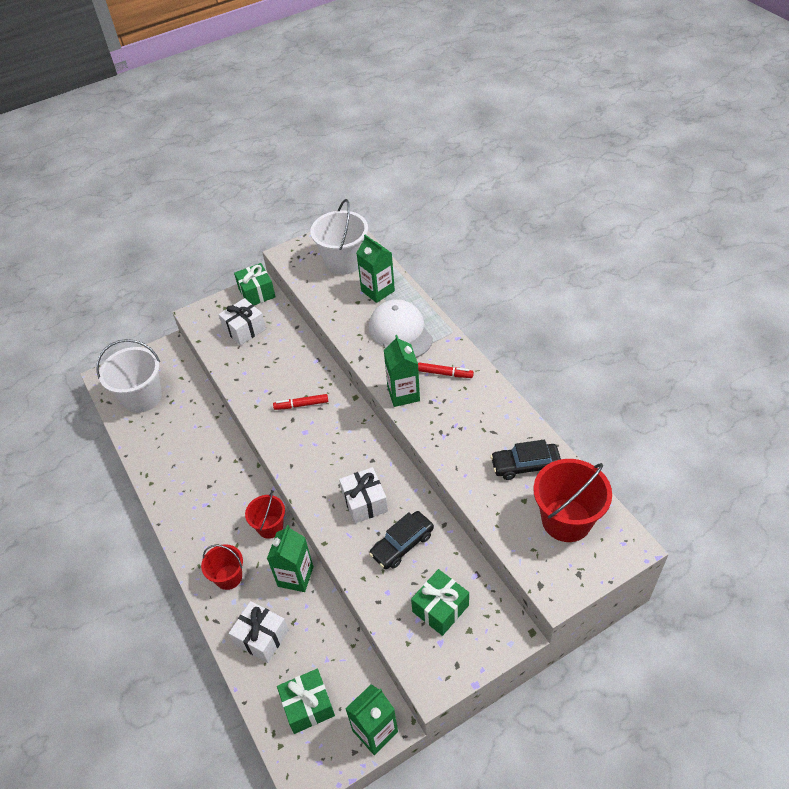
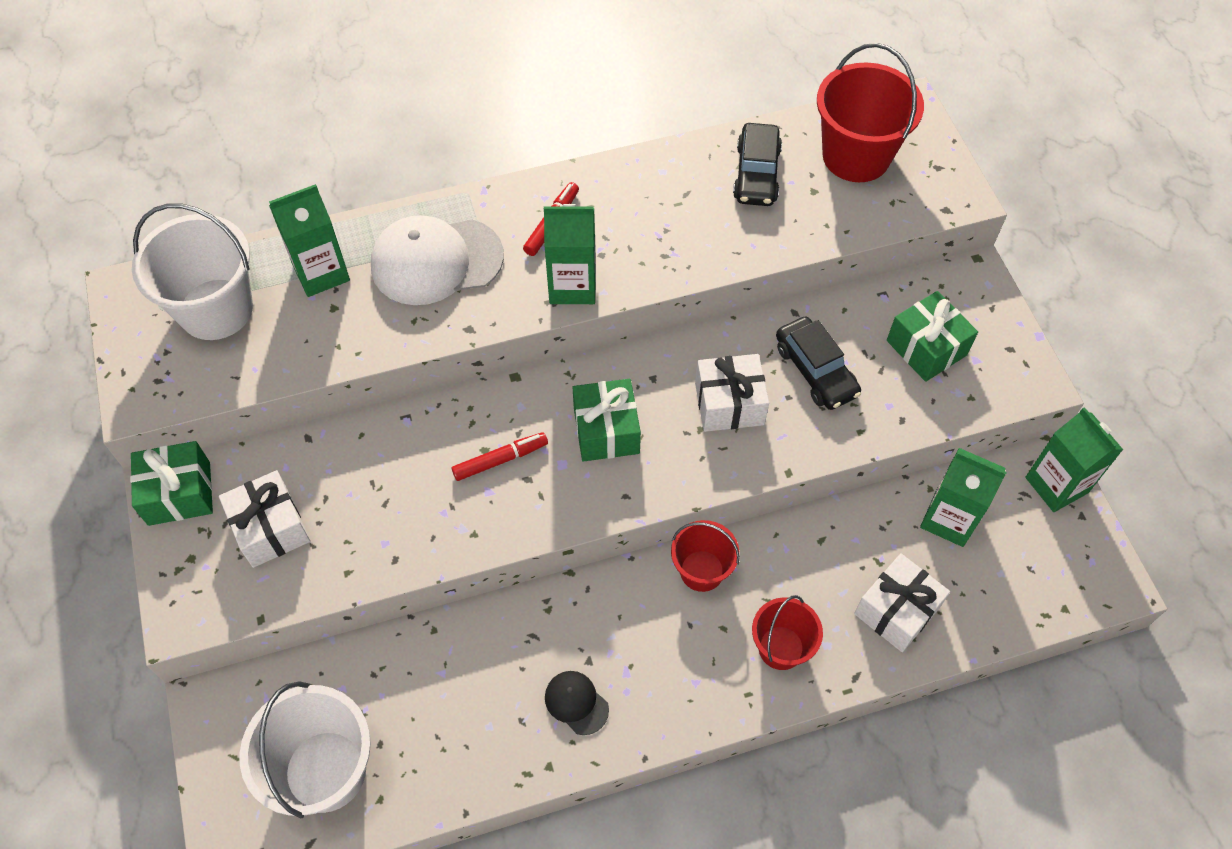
camera: 80 degrees left, 10 degrees up
(185, 486) = (576, 703): none -> black cap
(295, 576) = (802, 546): green carton -> green carton (949, 519)
(301, 405) = (500, 460): red marker -> red marker turned 120 degrees counterclockwise
(308, 706) = (1012, 562): green gift -> green gift (606, 431)

